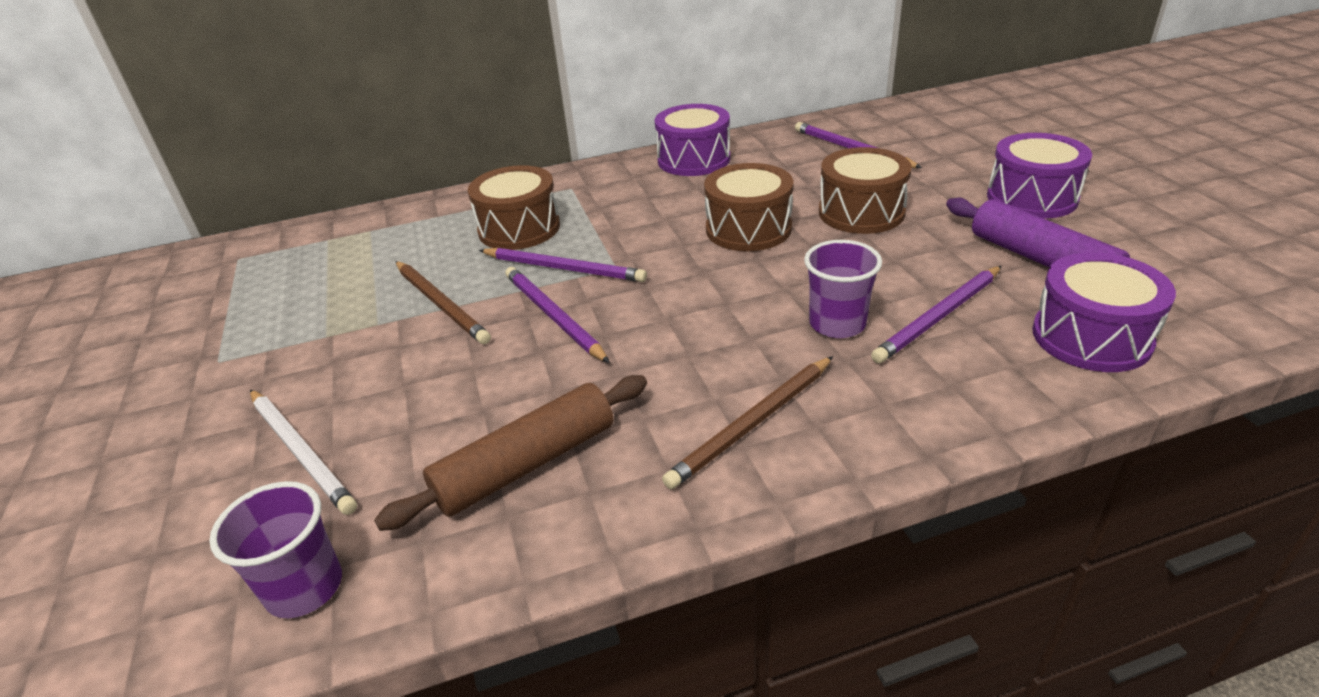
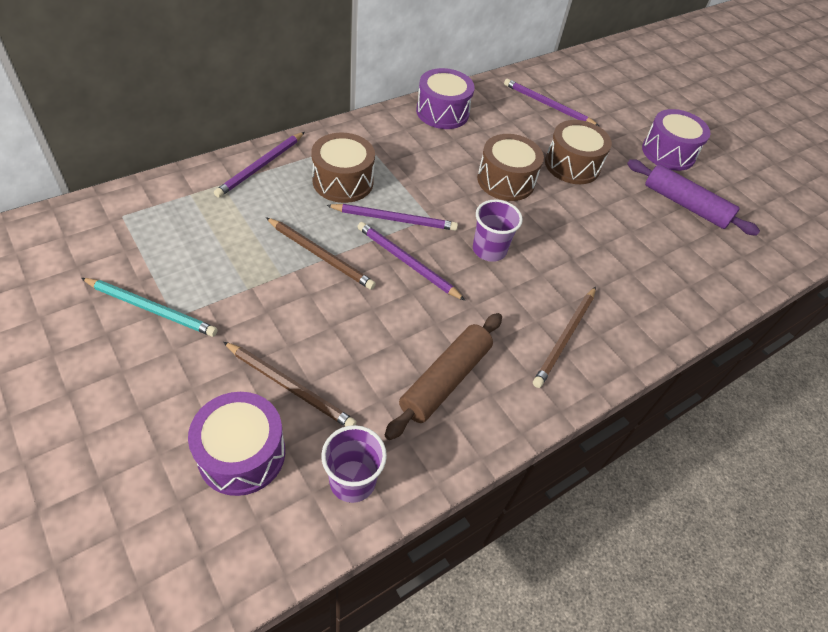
camera: 25 degrees left, 15 degrees up
(199, 351) = (152, 309): none -> turquoise pencil
(301, 452) = (290, 387): white pencil -> brown pencil
(837, 324) = (587, 260): purple cup -> purple cup (489, 250)
(939, 317) = (642, 252): purple pencil -> purple pencil (261, 166)
(1091, 337) = (723, 262): purple drum -> purple drum (242, 454)

